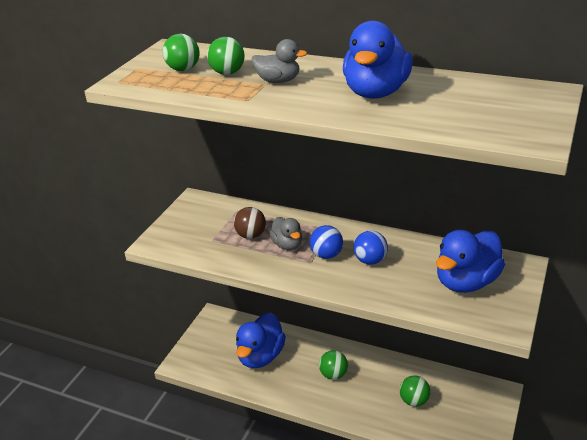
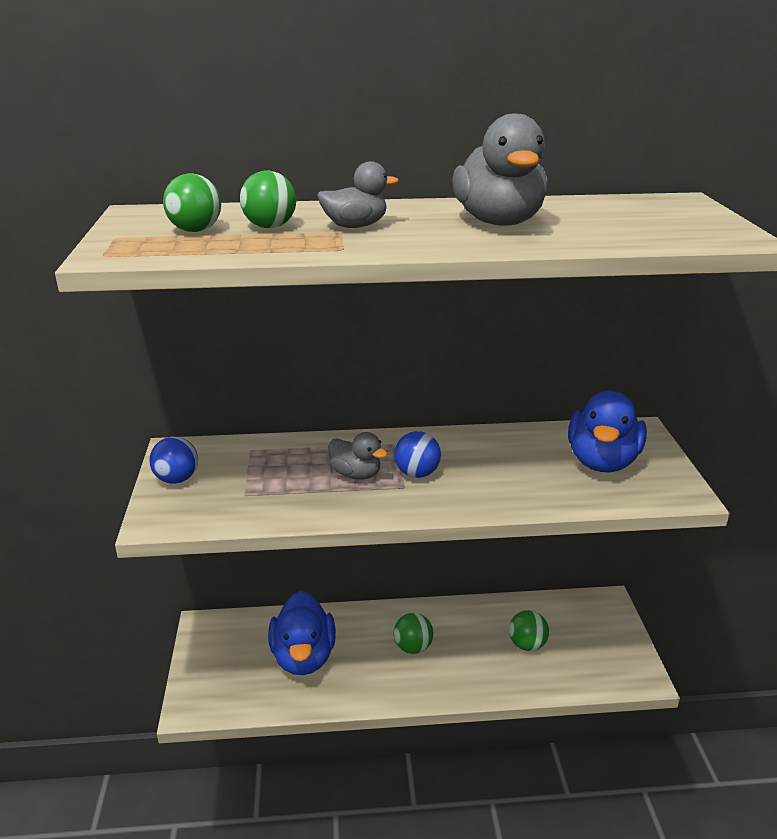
camera: 30 degrees left, 5 degrees down
(251, 235) = (296, 475): brown ball -> none
(370, 260) = (475, 466): blue ball -> blue ball (177, 479)
(376, 92) = (499, 222): blue duck -> grey duck

